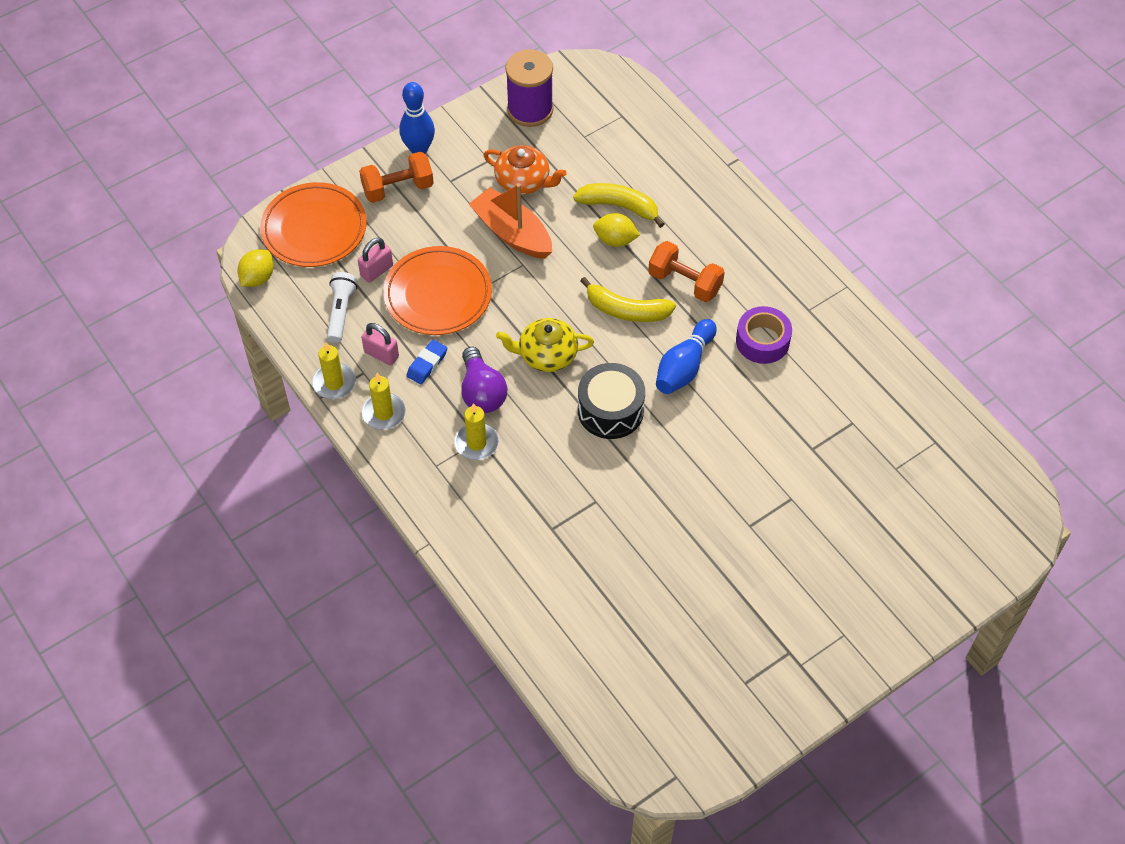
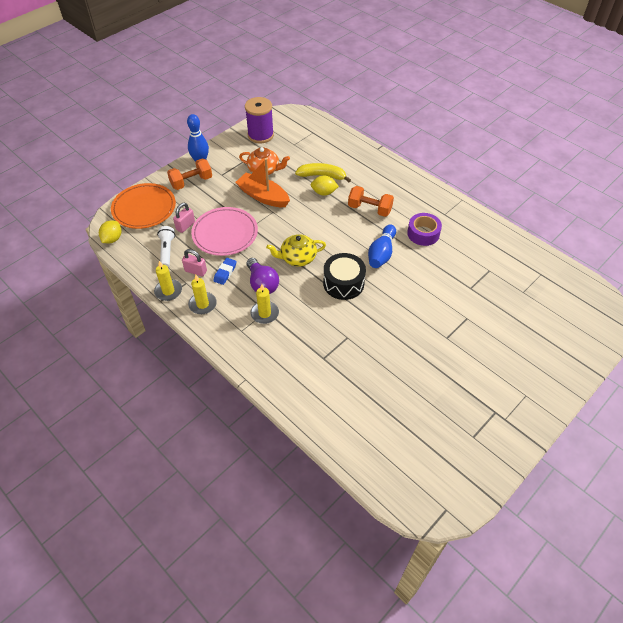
camera: 10 degrees left, 5 degrees down
(438, 294) = (225, 234): orange plate -> pink plate
(626, 310) = (339, 228): yellow banana -> none

